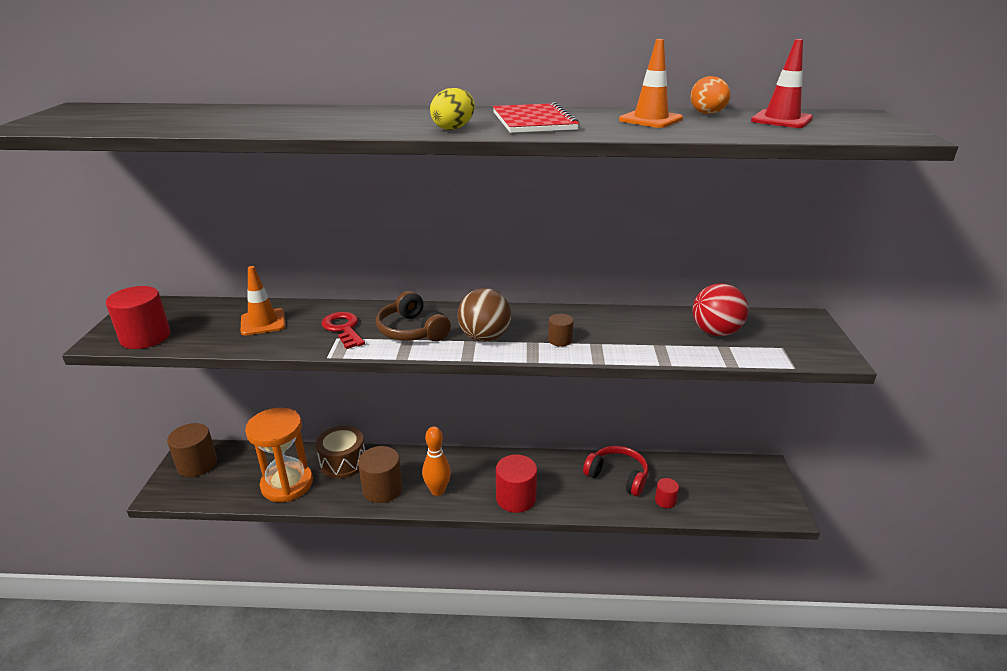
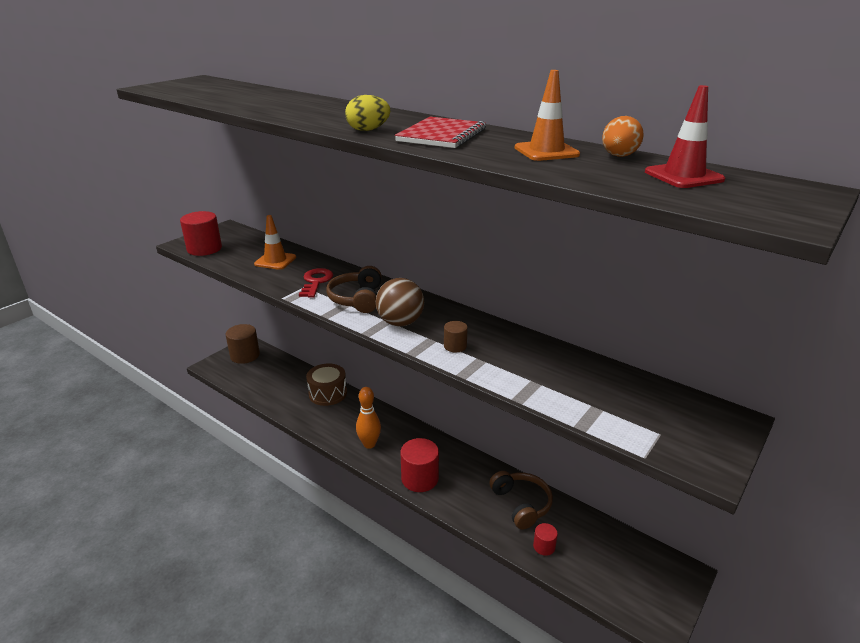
camera: 35 degrees right, 0 degrees up
(287, 484) = (281, 392): orange hourglass -> none
(382, 489) = (334, 424): brown cylinder -> none
(617, 476) = (521, 504): red headphones -> brown headphones
(715, 332) = (607, 393): red ball -> none

